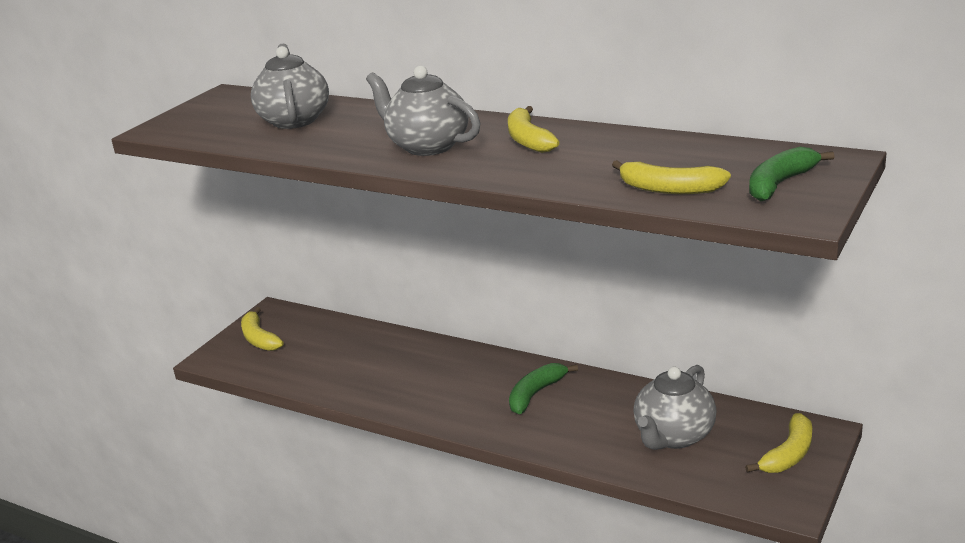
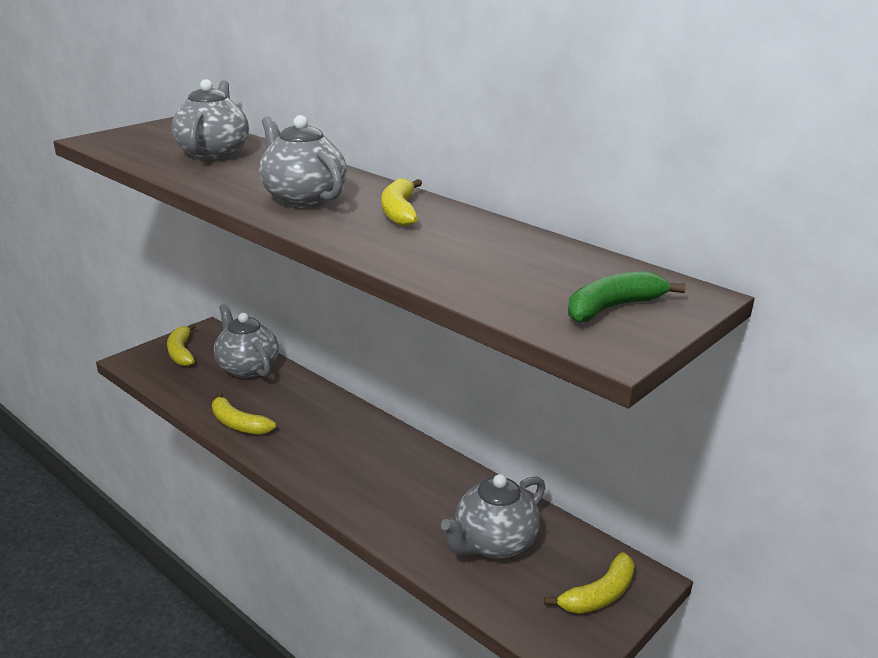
camera: 10 degrees right, 0 degrees up
(339, 338) = (247, 368): none -> grey teapot
(536, 394) = (387, 465): green banana -> none
(669, 189) = (493, 288): yellow banana -> yellow banana (238, 424)

